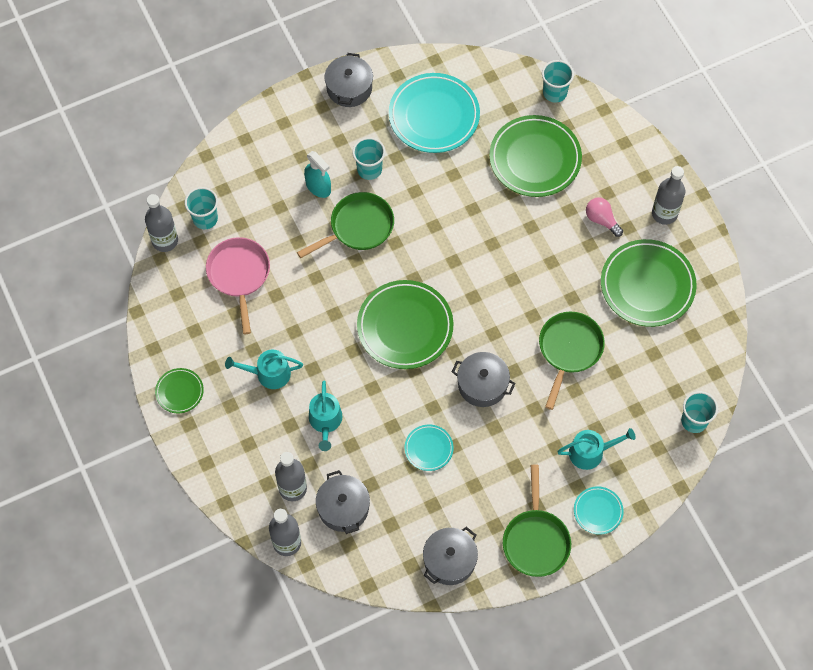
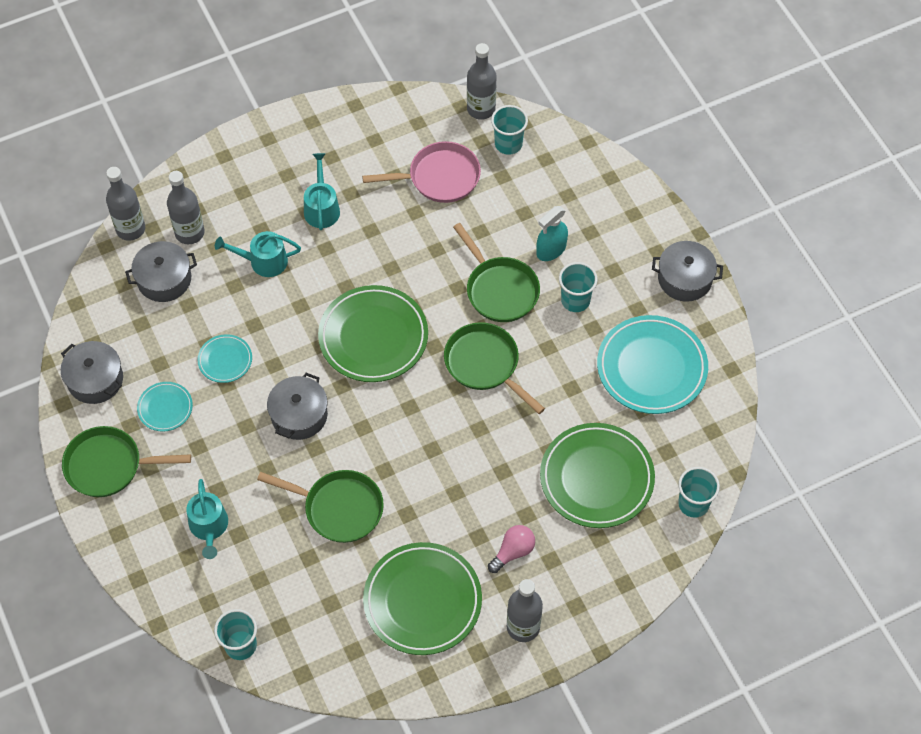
camera: 90 degrees right, 5 degrees down
(179, 392) = (304, 129): green plate -> none
(431, 239) = (485, 364): none -> green pan
(598, 511) = (137, 532): turquoise plate -> turquoise plate (165, 408)

